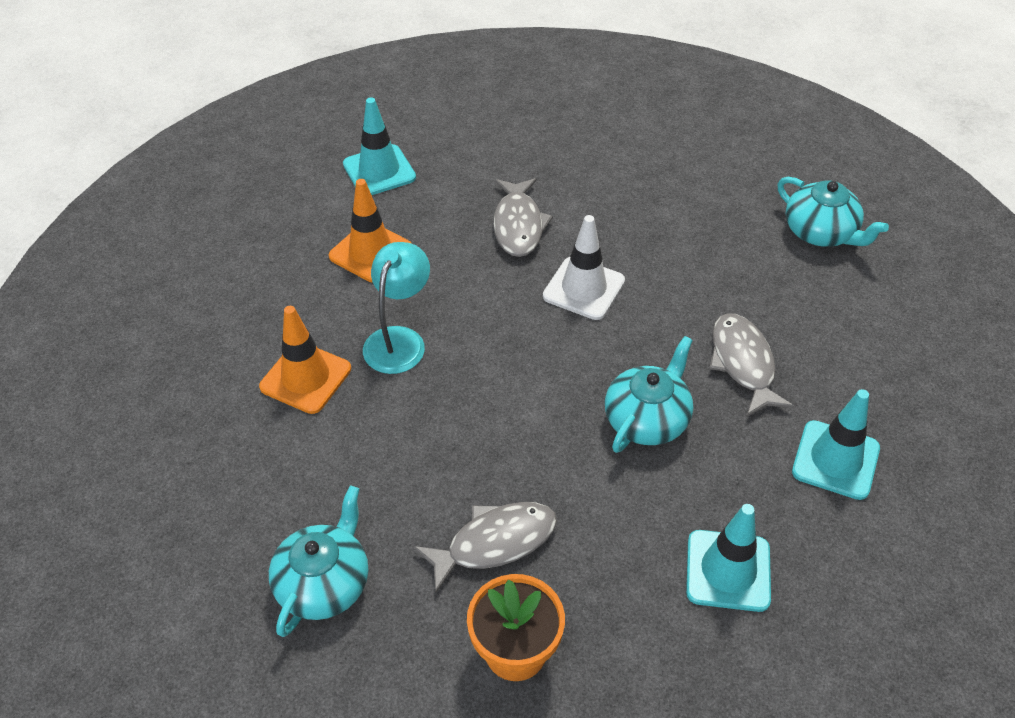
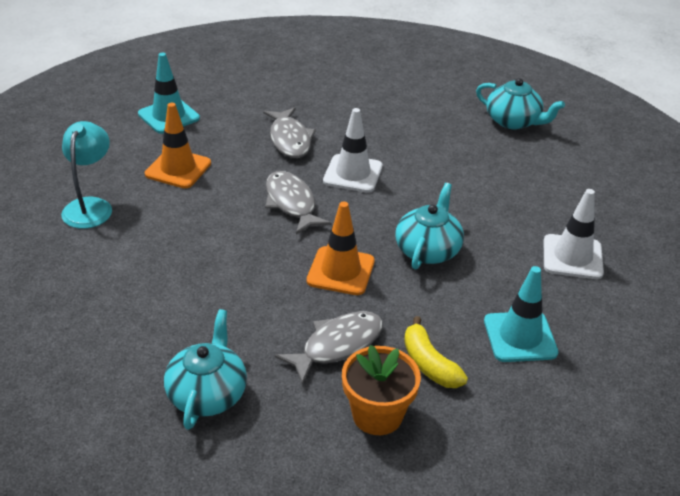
camera: 15 degrees left, 10 degrees down
(306, 378) = (150, 257): orange traffic cone -> orange traffic cone (340, 271)
(399, 340) = (219, 223): turquoise lamp -> turquoise lamp (90, 206)
(600, 590) = (429, 364): none -> yellow banana
(743, 363) = (486, 206): grey fish -> grey fish (291, 203)
(835, 460) = (572, 257): turquoise traffic cone -> white traffic cone

